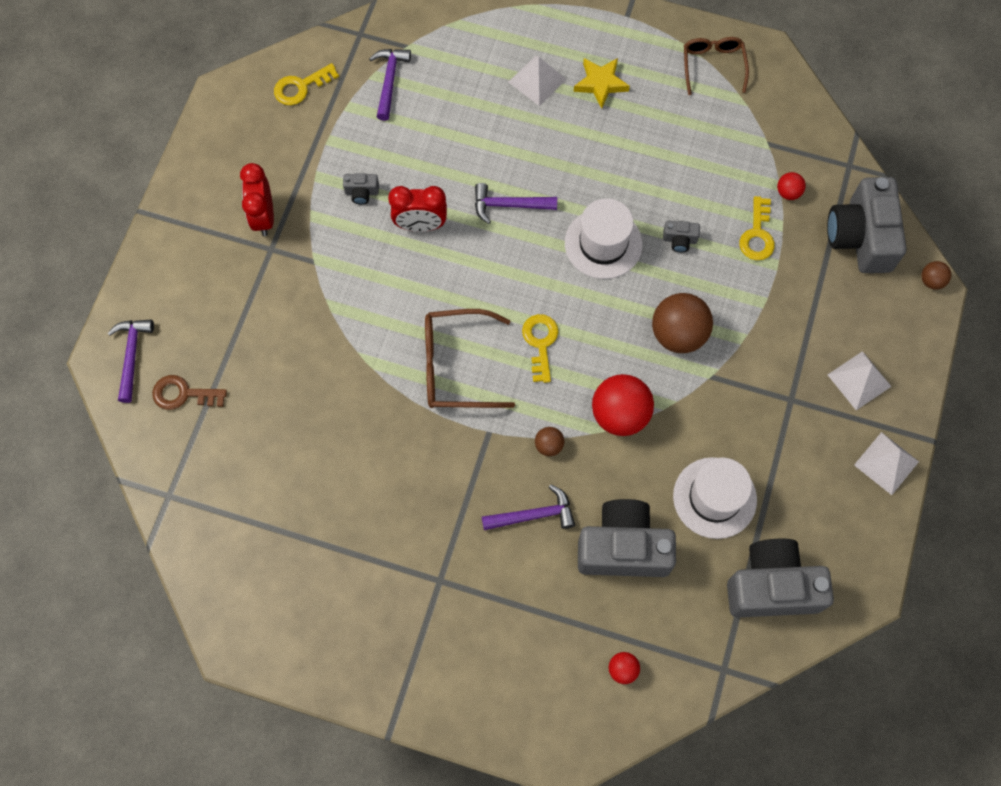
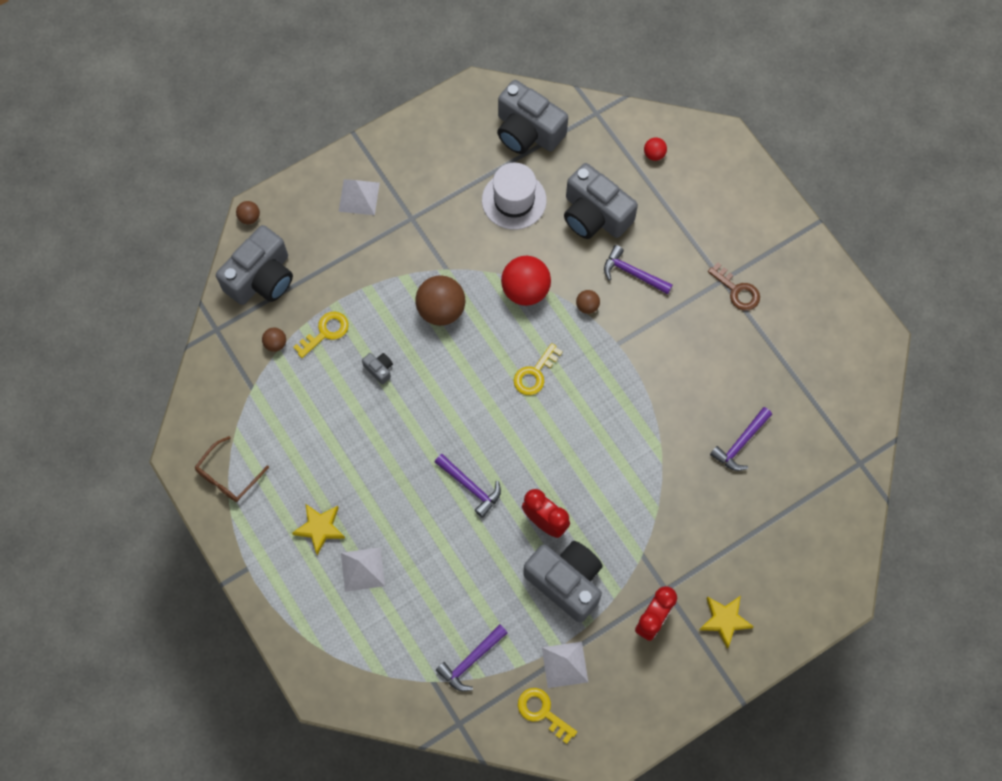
camera: 140 degrees left, 0 degrees up
(132, 355) = (822, 584): purple hammer -> purple hammer (740, 443)
(183, 394) = (804, 527): brown key -> brown key (737, 291)
(200, 262) = (724, 620): none -> yellow star
(300, 87) = (542, 712): yellow key -> yellow key turned 150 degrees counterclockwise
(361, 192) = (566, 582): grey camera -> grey camera, size x2.44
(456, 366) = (603, 402): brown glasses -> none
(603, 243) = (432, 407): white hat -> none
(788, 192) = (275, 344): red ball -> brown ball
(886, 463) = (393, 142): white pyramid -> white pyramid (564, 664)

